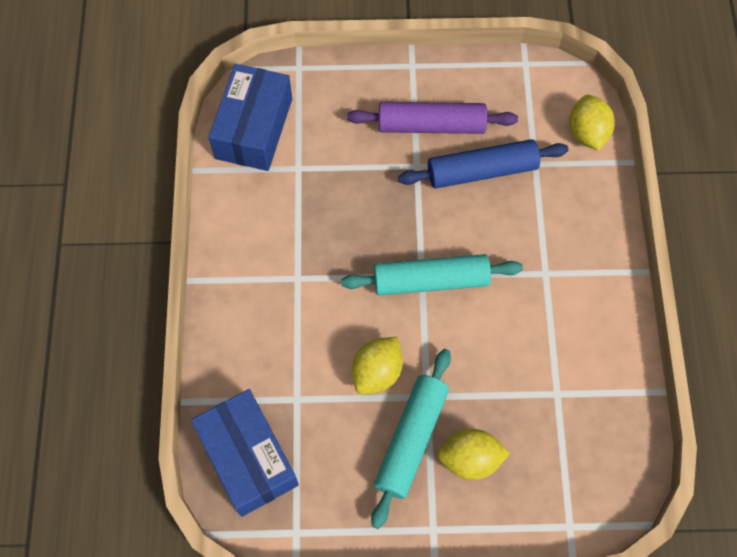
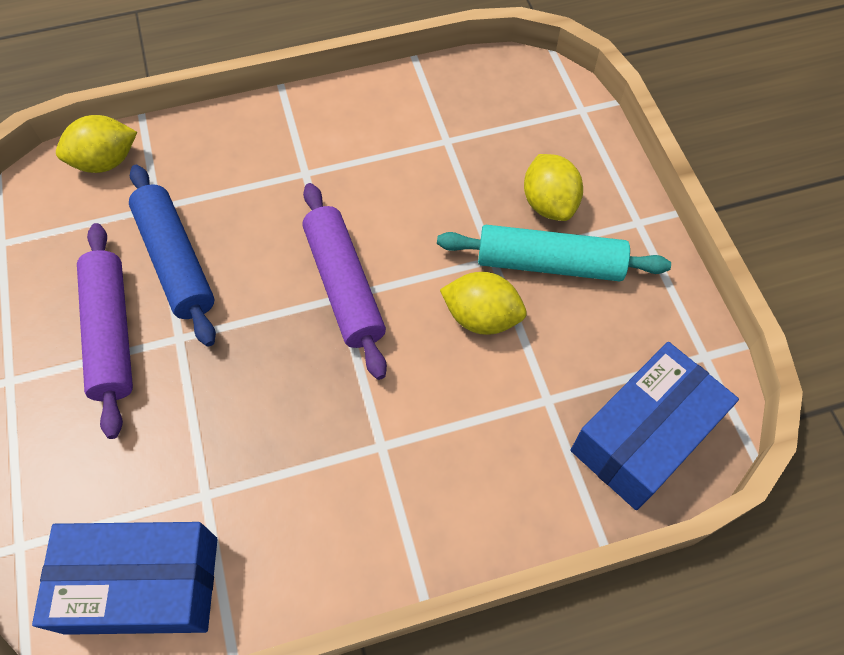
camera: 105 degrees left, 5 degrees down
(431, 280) = (344, 285): turquoise rolling pin -> purple rolling pin

